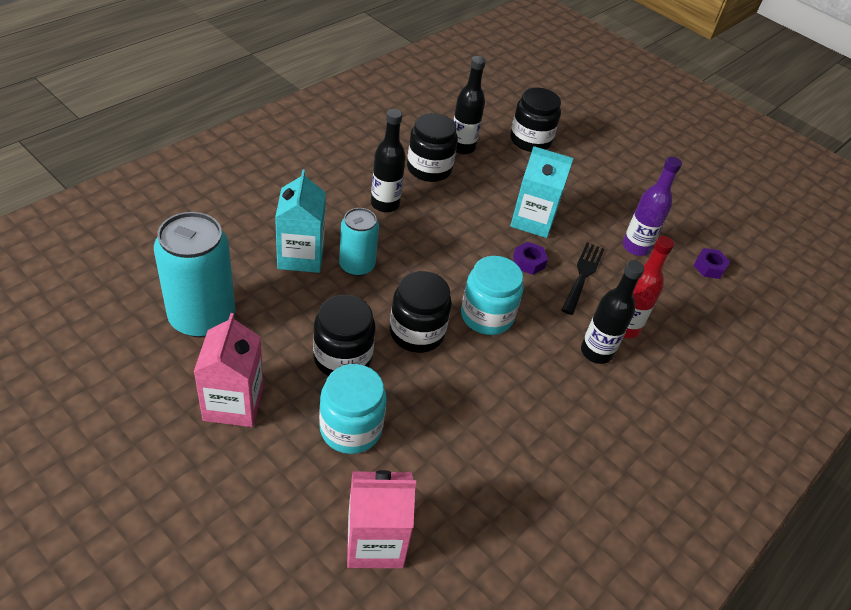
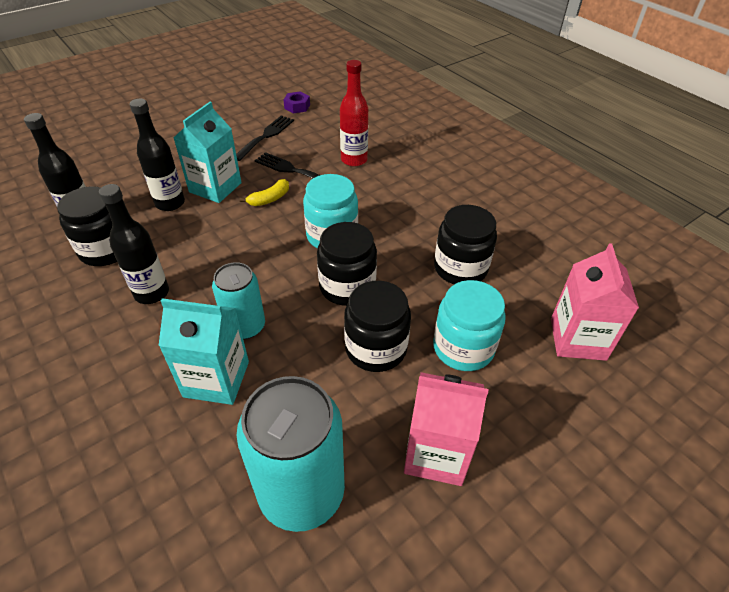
camera: 75 degrees left, 0 degrees up
(528, 262) = (269, 199): purple nut -> yellow banana
(530, 140) = (96, 169): black jar -> black jar (460, 268)
(596, 352) = (378, 179): black bottle -> black bottle (170, 203)
(636, 247) = (266, 136): purple bottle -> black fork

